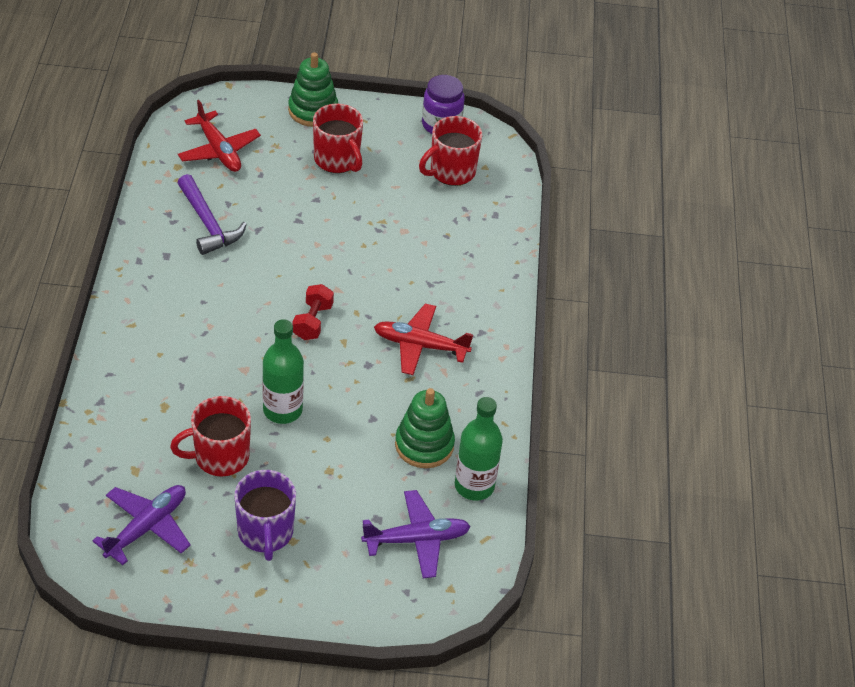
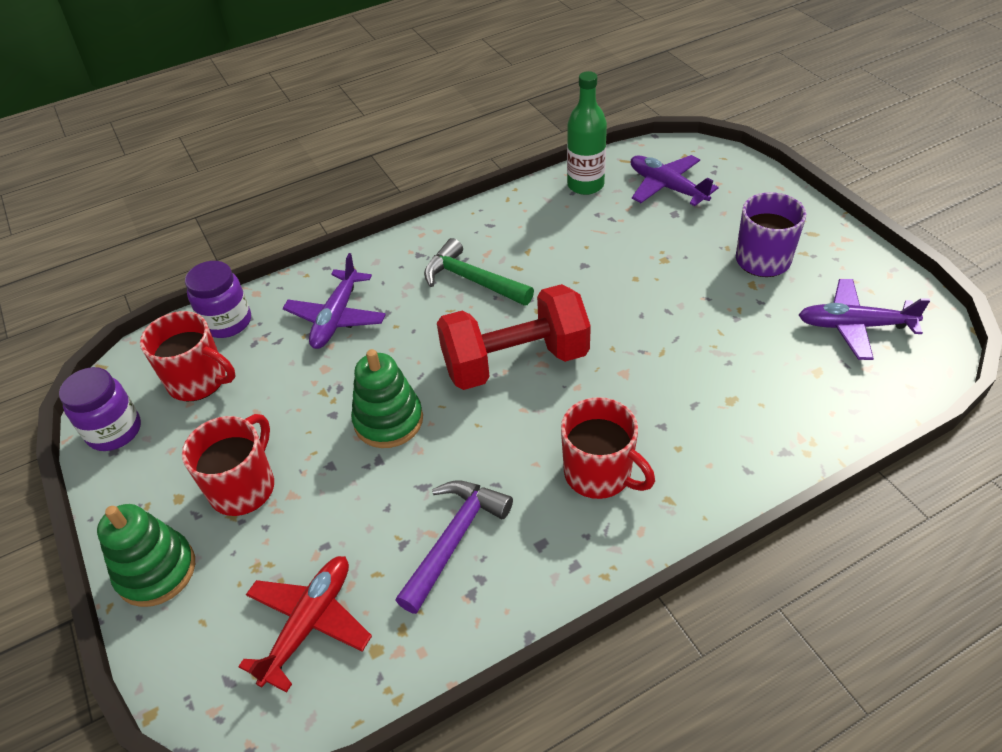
camera: 115 degrees left, 0 degrees up
(220, 457) = (733, 327): red mug -> red mug (599, 474)
(282, 410) = (639, 320): green bottle -> none
(312, 322) = (515, 362): red dumbbell -> red dumbbell, size x2.09
(419, 345) = (472, 280): red plane -> green hammer
(424, 445) = (577, 225): green stacking toy -> green stacking toy (388, 420)
(450, 257) = (336, 318): none -> purple plane
(500, 204) = (227, 322): none -> purple jar

